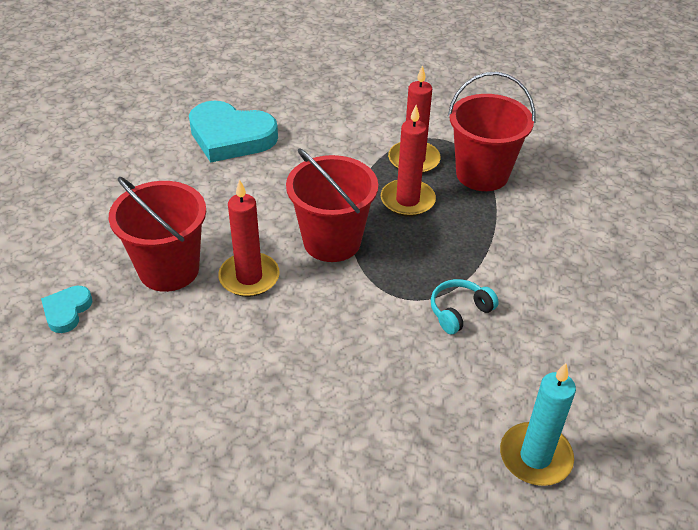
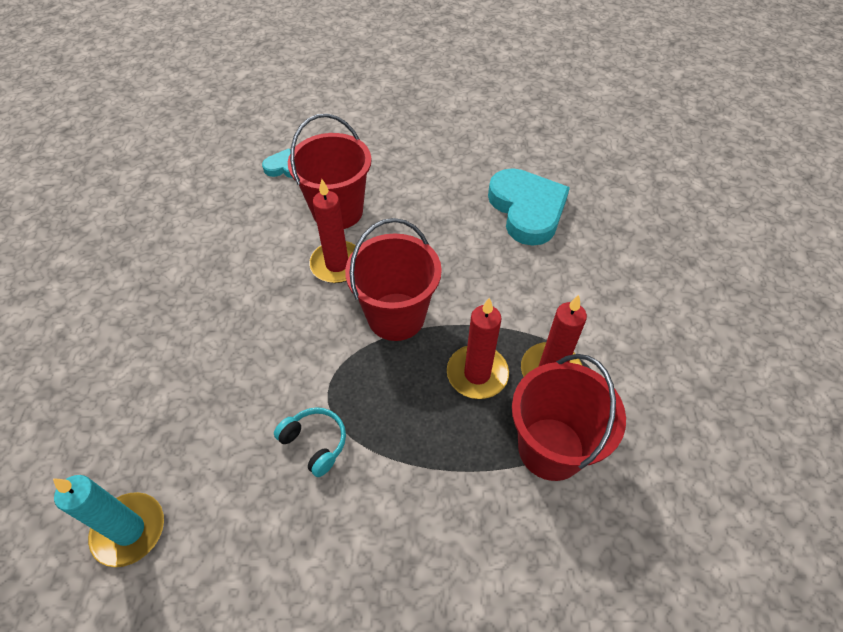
camera: 80 degrees right, 10 degrees up
(231, 137) = (527, 209): turquoise heart -> turquoise heart turned 150 degrees clockwise

